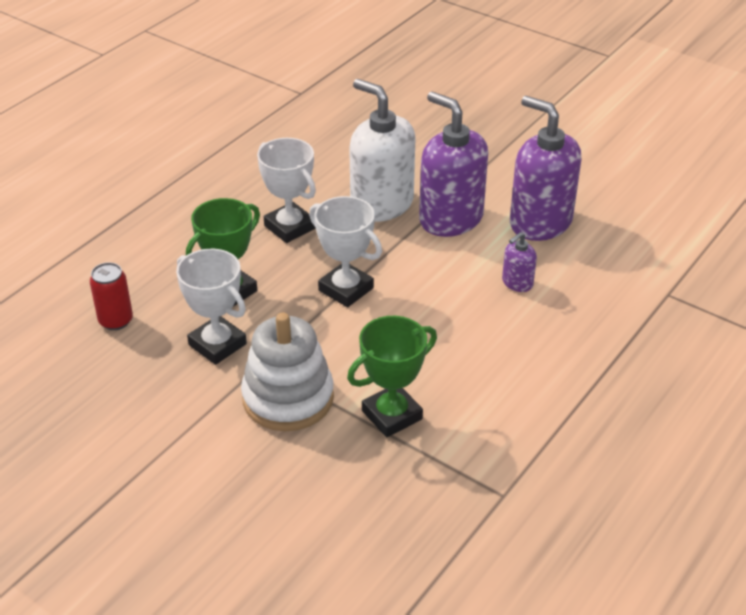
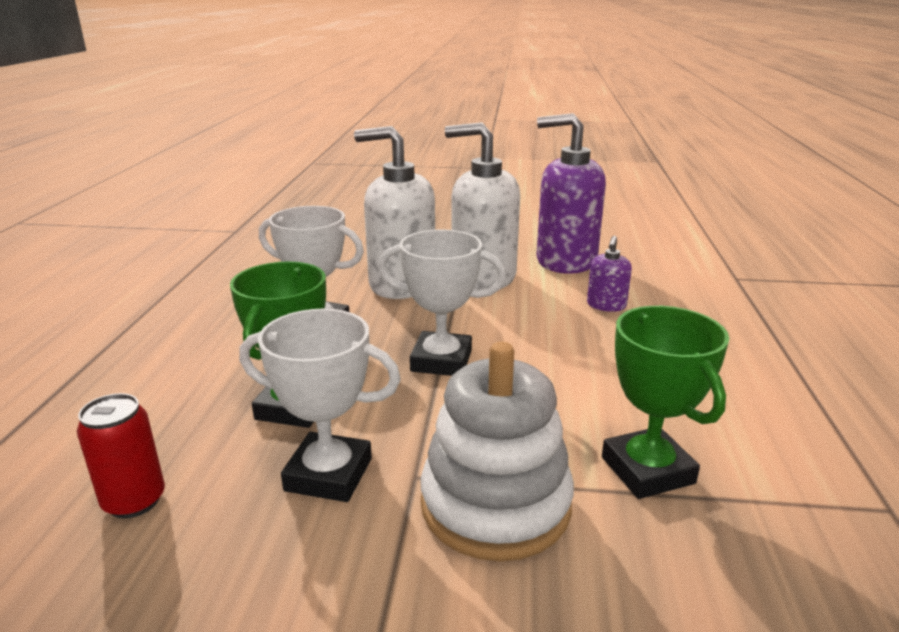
camera: 30 degrees left, 15 degrees down
(392, 415) = (647, 470): green trophy -> green trophy turned 45 degrees counterclockwise
(450, 218) = (483, 278): purple soap dispenser -> white soap dispenser

